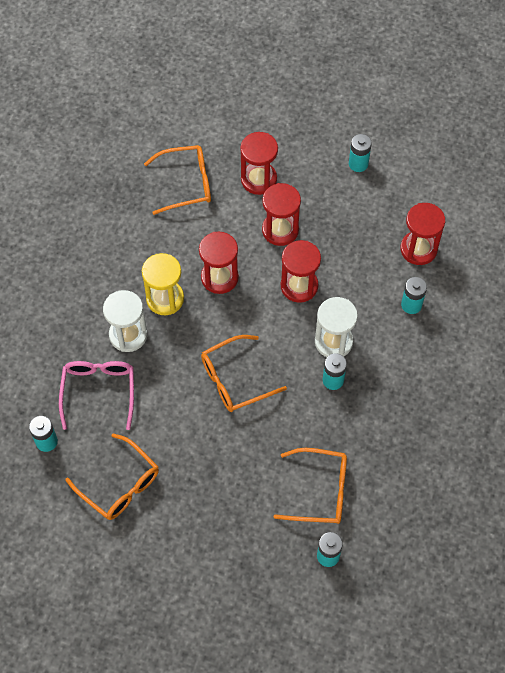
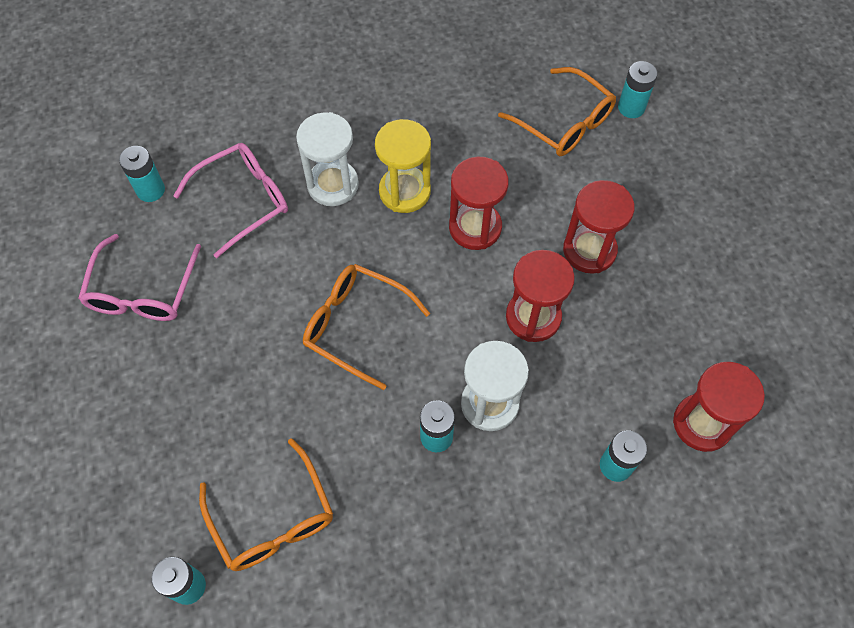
camera: 55 degrees right, 0 degrees up
(119, 484) = (142, 291): orange glasses -> pink glasses
(258, 179) = (634, 187): red hourglass -> none
(358, 164) = (754, 277): turquoise battery -> turquoise battery (631, 108)

